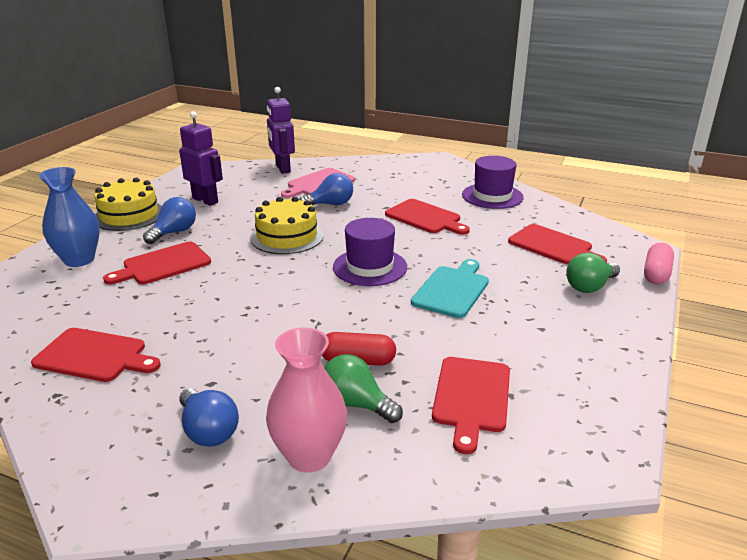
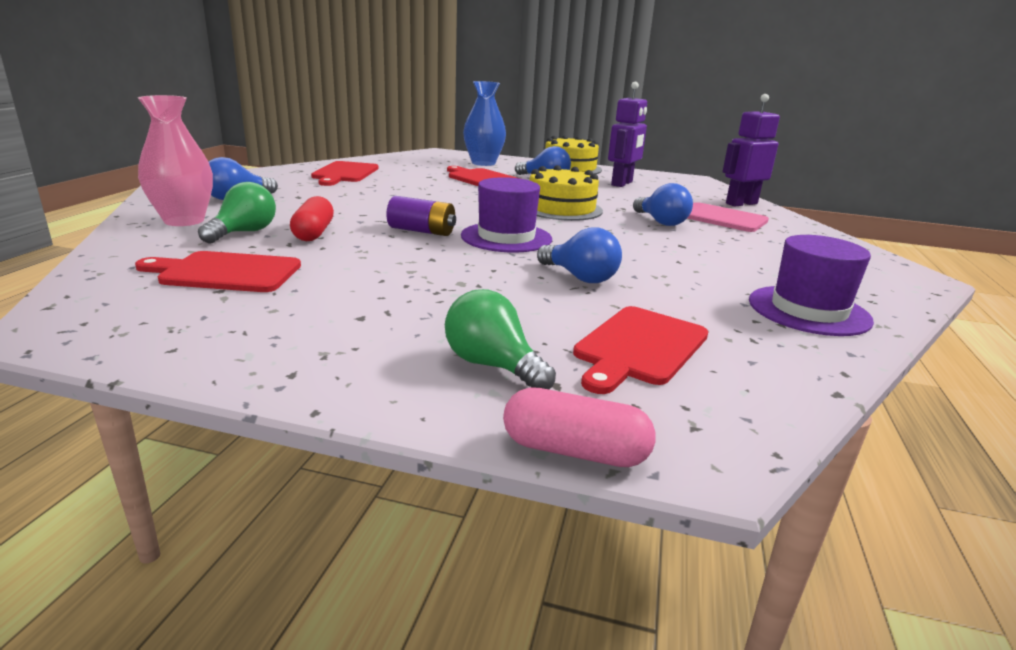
camera: 80 degrees right, 5 degrees down
(352, 304) = (422, 231): none -> purple battery
(425, 218) = (668, 264): red cutting board -> none
(452, 290) = (461, 272): turquoise cutting board -> none
(455, 249) = (580, 277): none -> blue light bulb

